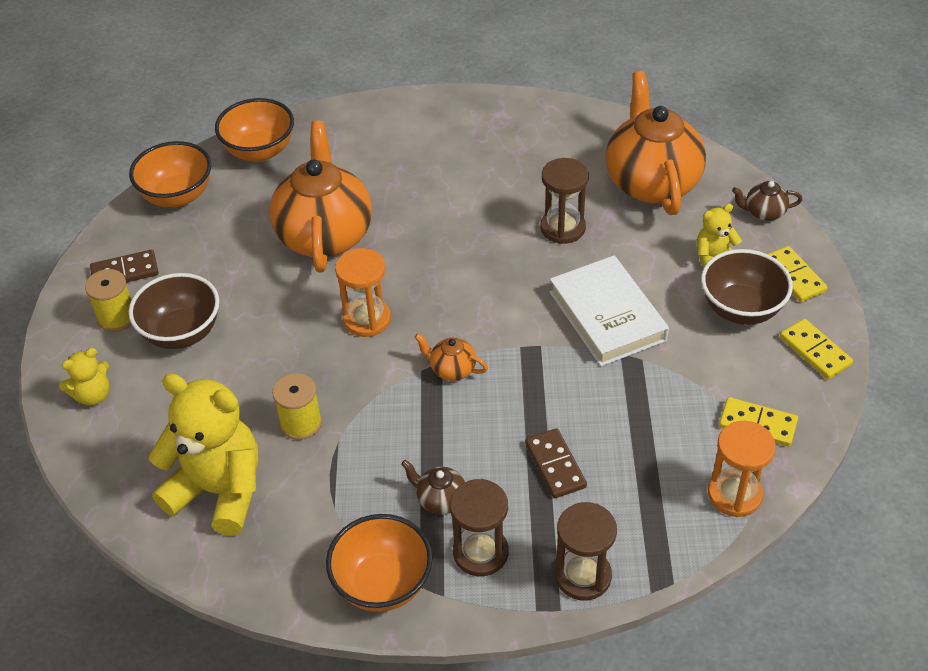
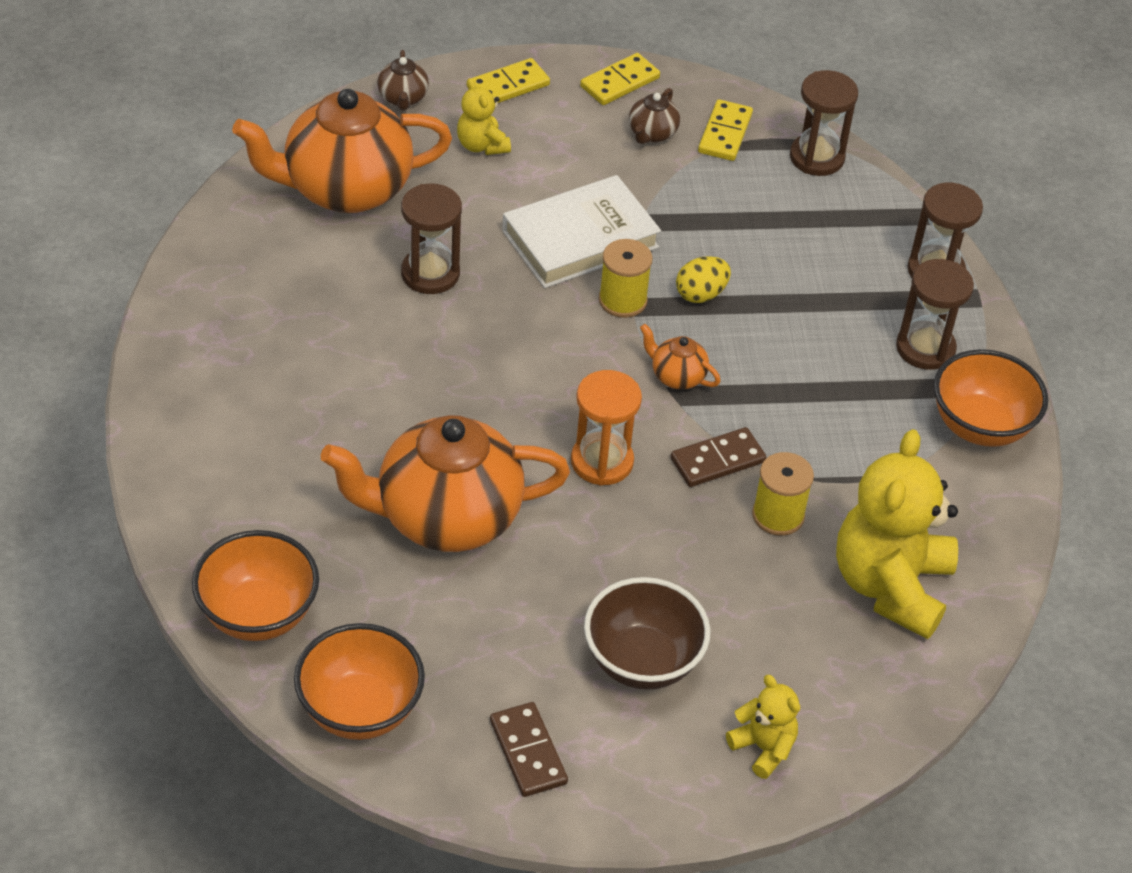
camera: 100 degrees left, 0 degrees up
(117, 317) = (619, 745): yellow spool -> yellow spool (622, 300)
(440, 500) = (865, 382): brown teapot -> brown teapot (652, 134)
(452, 369) = (677, 376): orange teapot -> orange teapot turned 105 degrees clockwise
(545, 391) = (701, 294): none -> yellow egg
(555, 465) = (803, 288): brown domino -> brown domino (717, 460)
(734, 494) = (817, 157): orange hourglass -> brown hourglass
(741, 309) = (562, 131): brown bowl -> none

